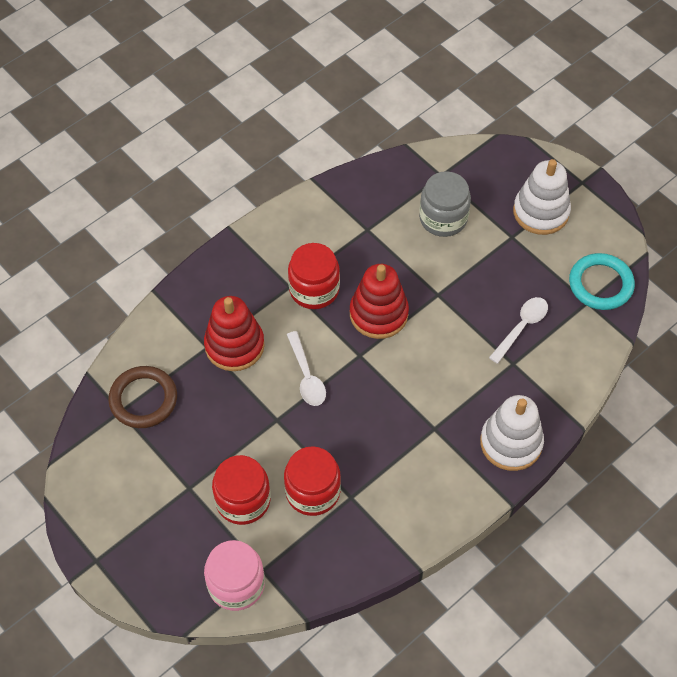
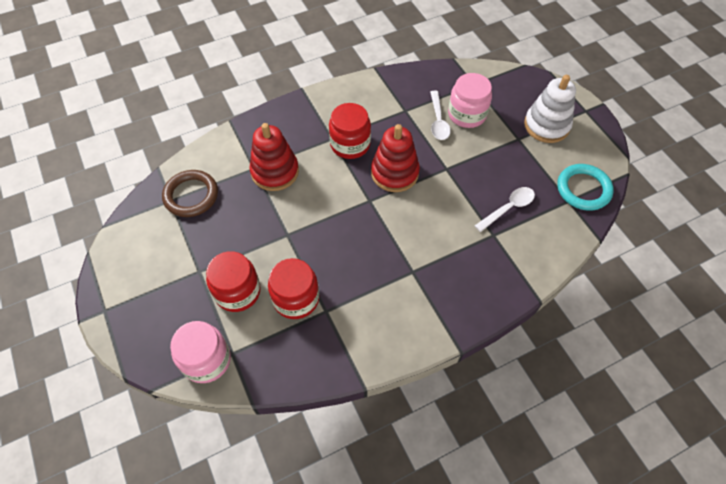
camera: 15 degrees right, 0 degrees up
(306, 376) = (322, 206): white spoon -> white spoon (438, 121)
(443, 218) = (467, 114): grey jar -> pink jar
(511, 443) = (474, 299): white stacking toy -> none

